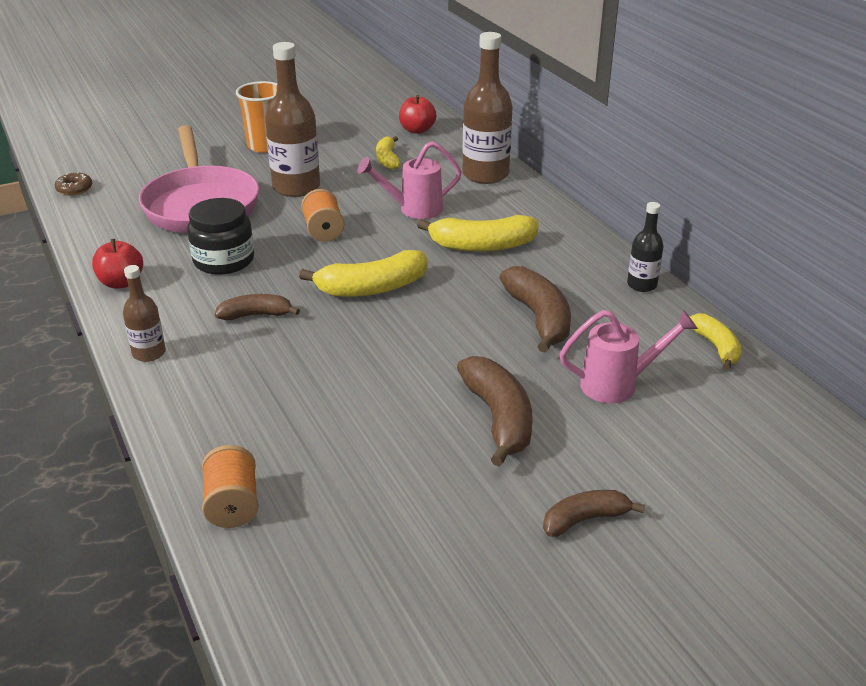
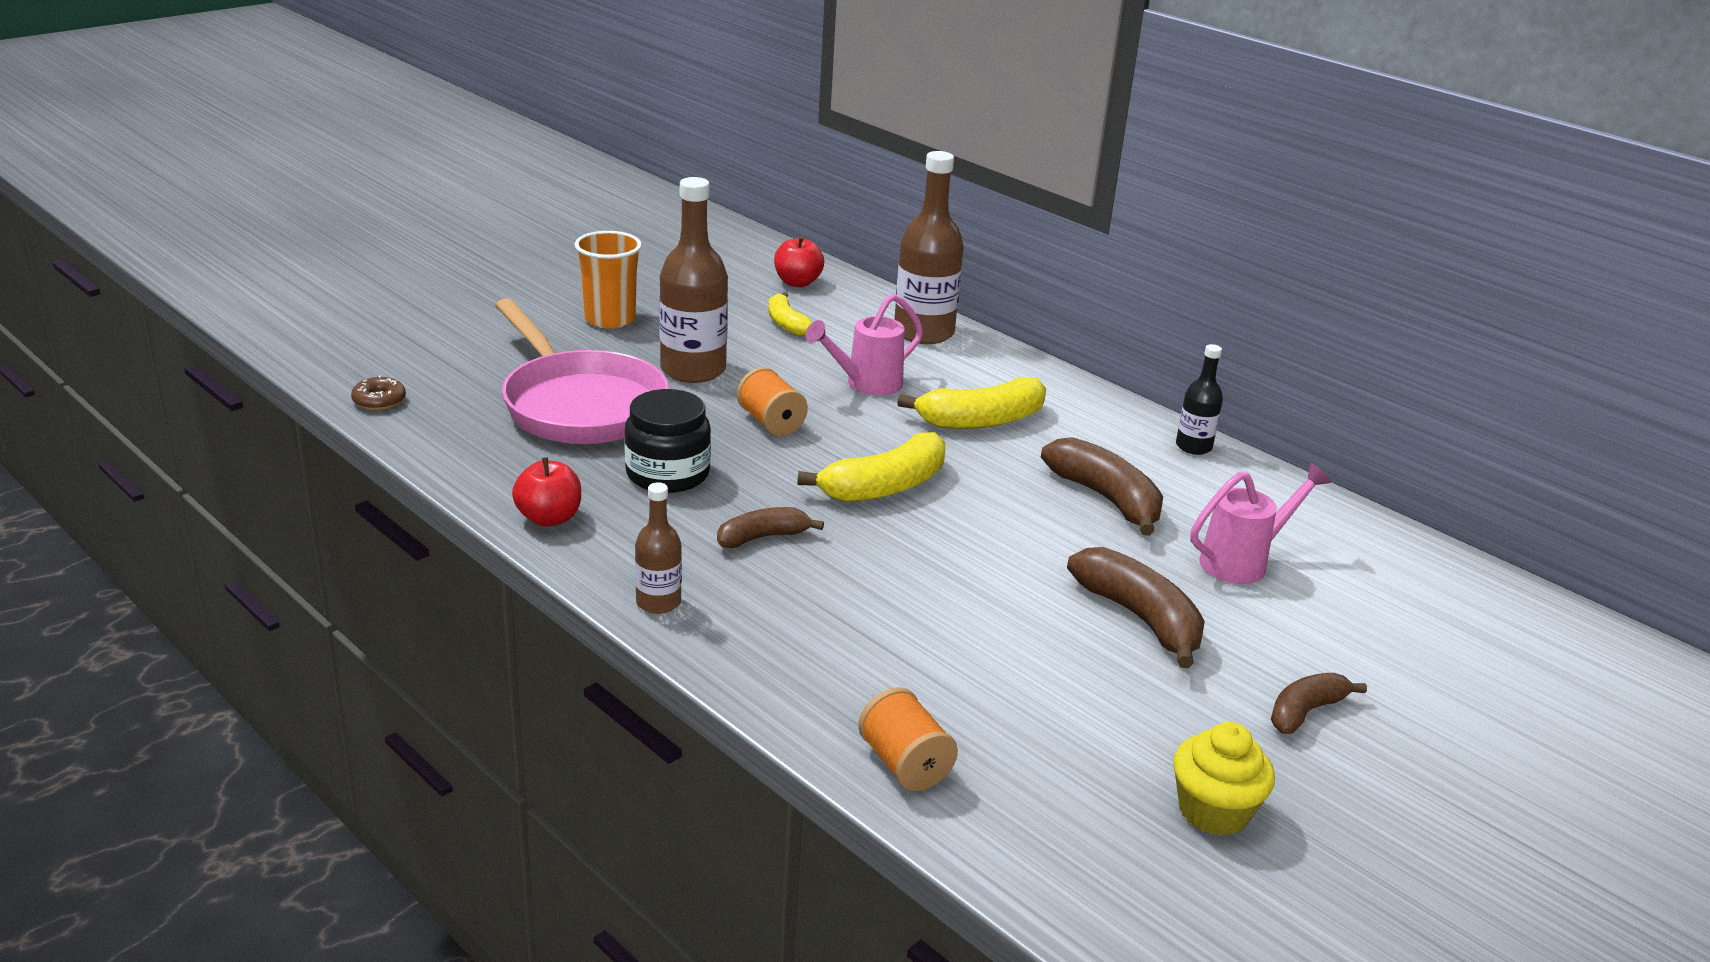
camera: 20 degrees left, 5 degrees down
(447, 590) = (1213, 811): none -> yellow cupcake
(716, 347) = (1317, 507): yellow banana -> none

